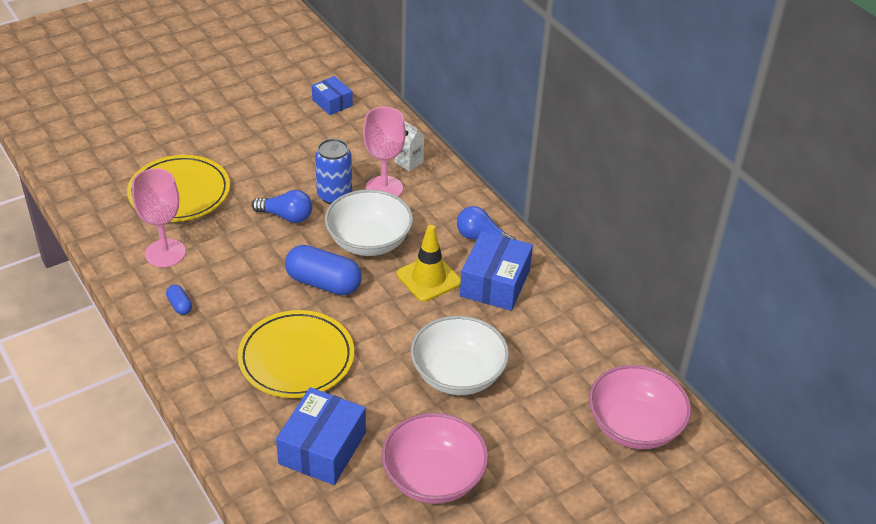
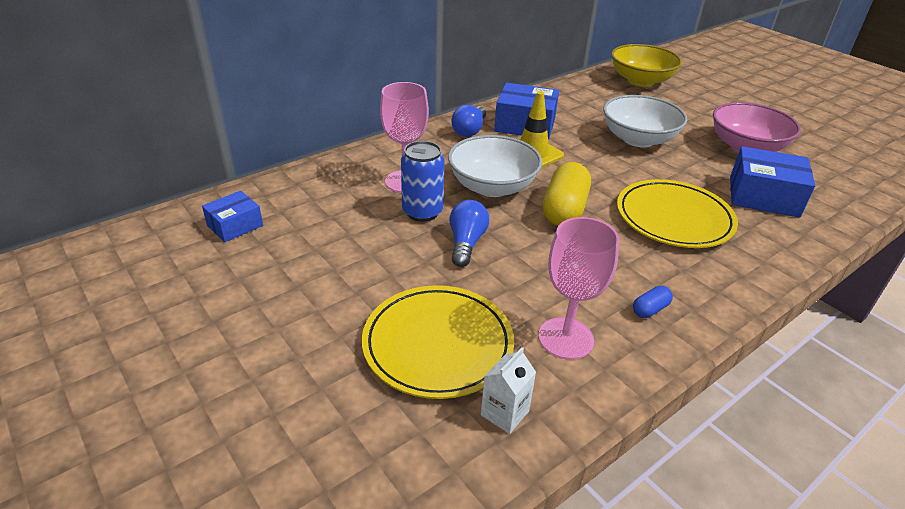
camera: 95 degrees left, 5 degrees down
(323, 283) = (564, 210): blue capsule -> yellow capsule
(408, 162) = (359, 169): white carton -> white carton (504, 413)
(634, 426) = (641, 81): pink bowl -> yellow bowl

